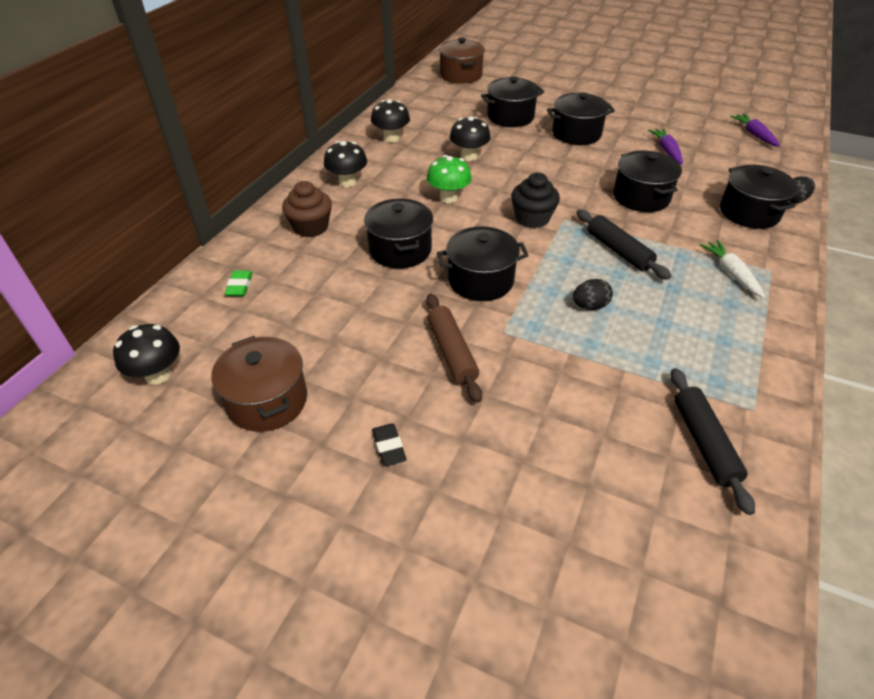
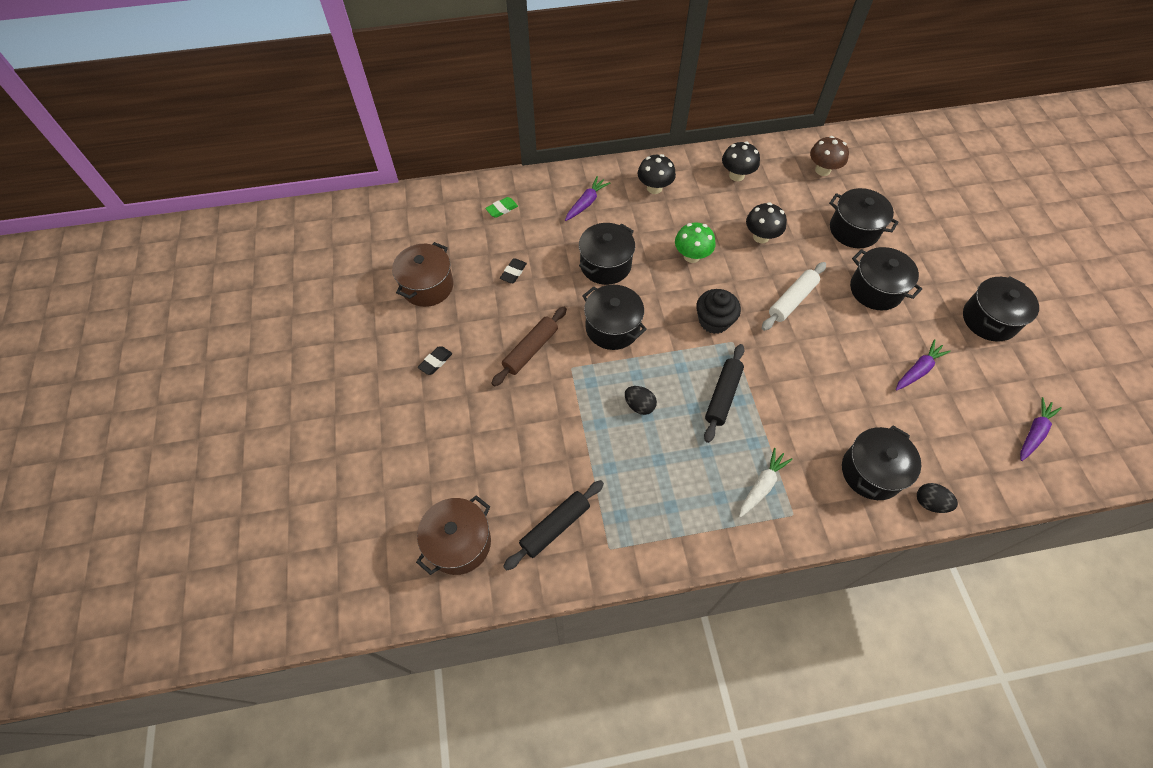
camera: 55 degrees right, 15 degrees up
(158, 375) = (410, 226): black mushroom -> none
(311, 227) = (586, 203): brown cupcake -> purple carrot
(335, 317) = (513, 272): none -> black eraser
(437, 103) = (822, 170): none -> brown mushroom
(461, 75) = (889, 157): brown pot -> brown pot (459, 543)
(549, 172) = (792, 300): none -> white rolling pin
(641, 197) = (816, 381): black pot -> black pot (989, 319)

